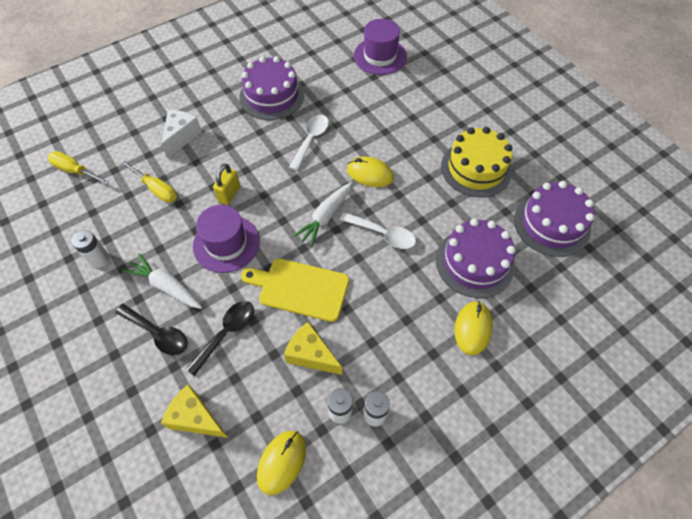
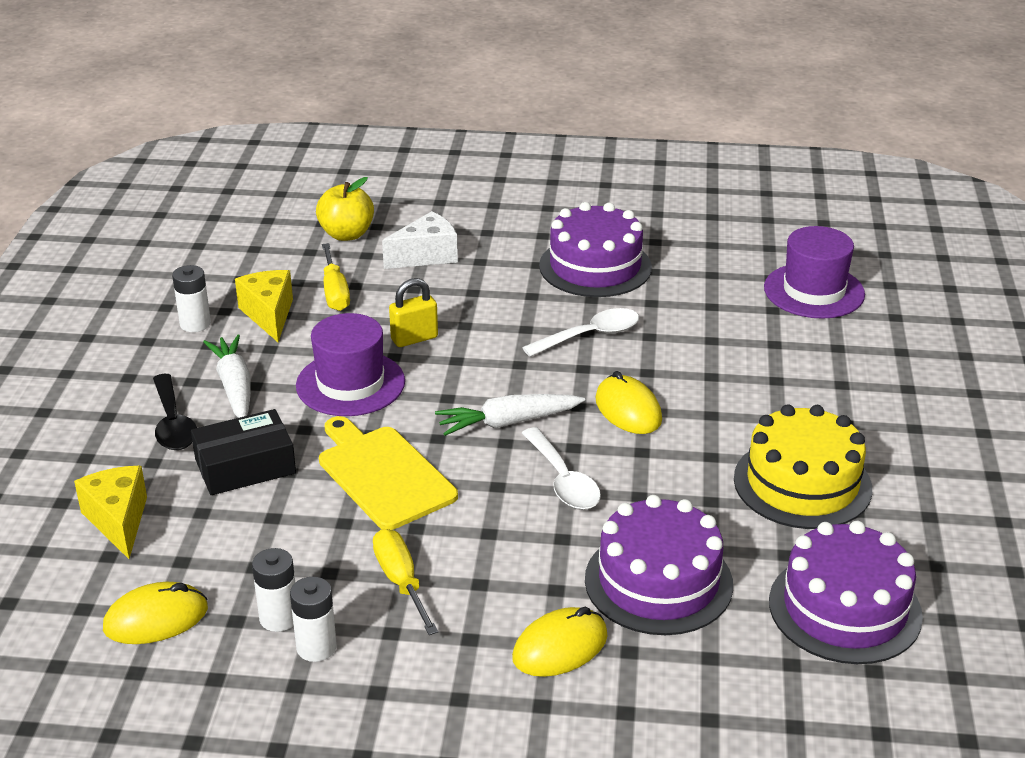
camera: 40 degrees right, 25 degrees down
(75, 171) = (267, 232): yellow screwdriver -> yellow screwdriver (401, 582)
(123, 147) = (346, 234): none -> yellow apple
(226, 333) = (245, 466): black spoon -> black box
(311, 355) = (314, 544): yellow cheese -> yellow cheese (269, 315)

